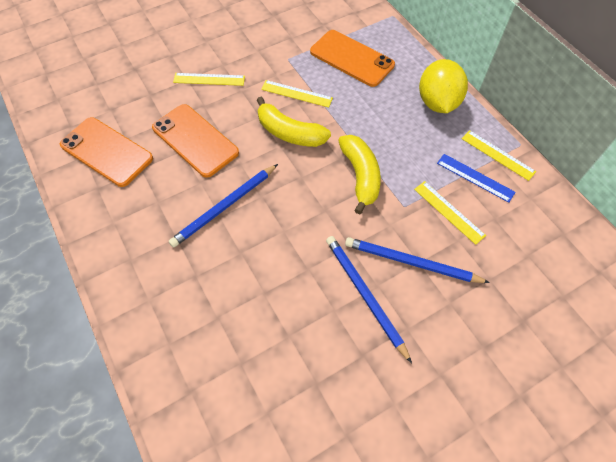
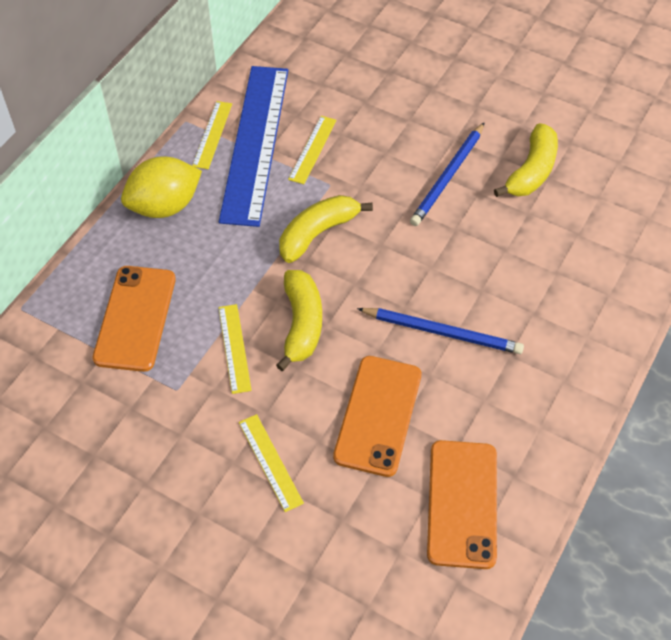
camera: 120 degrees left, 5 degrees down
(331, 371) = (531, 171): none -> yellow banana
(412, 262) = (389, 157): blue pencil -> none
(475, 177) = (255, 143): blue ruler -> blue ruler, size x2.32

